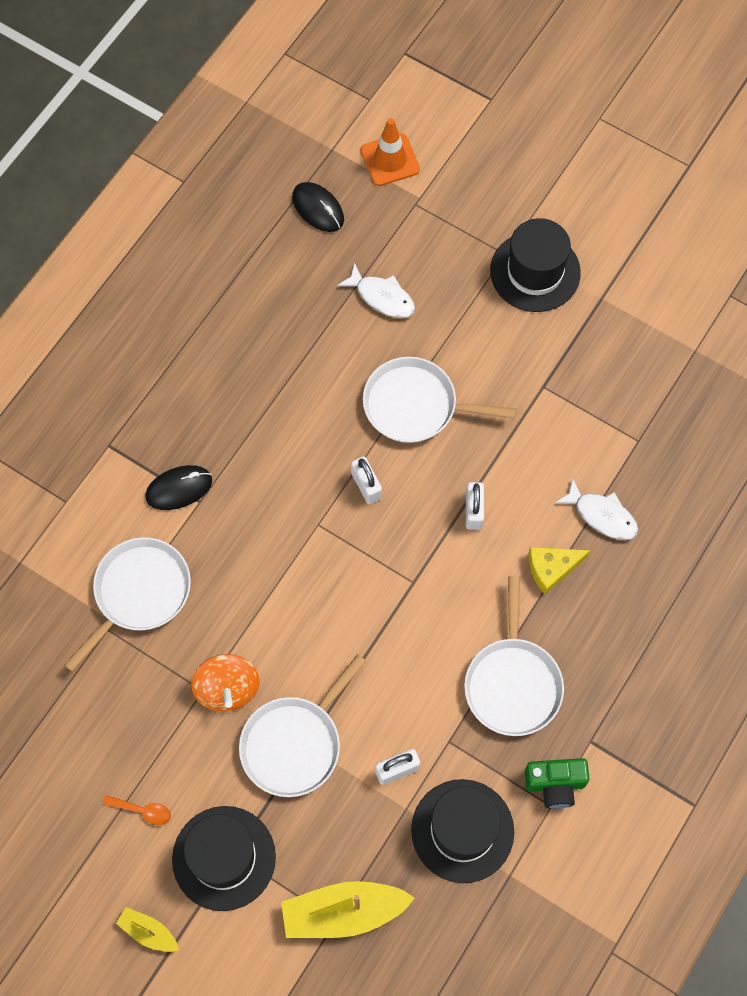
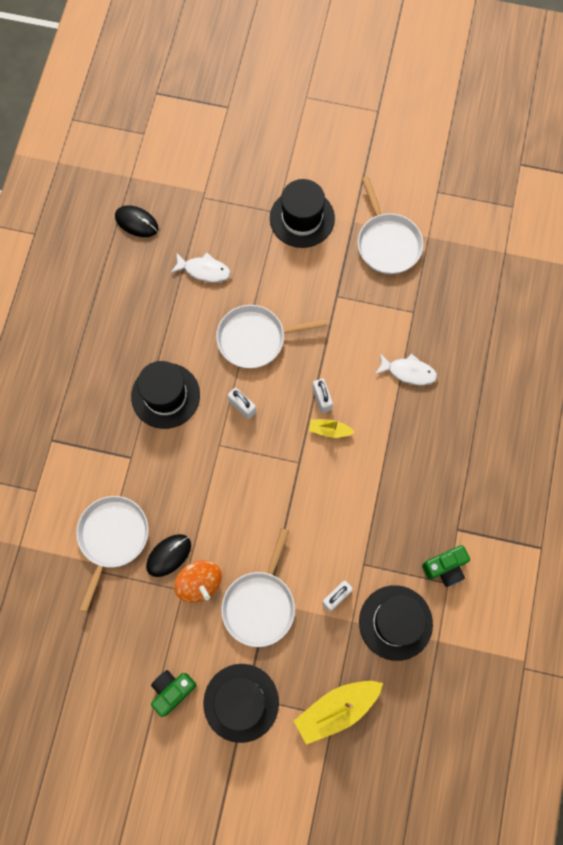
camera: 20 degrees left, 5 degrees up
(142, 811) = (172, 690): orange spoon -> green camera
(148, 932) = (208, 774): yellow boat -> yellow boat (329, 430)
(179, 489) = (113, 454): black mouse -> black mouse (169, 555)
(273, 438) = (165, 395): none -> black hat
(390, 160) = (174, 172): orange traffic cone -> none
(513, 683) = (392, 509): white pan -> white pan (387, 243)
(551, 568) = (388, 420): yellow cheese -> none

